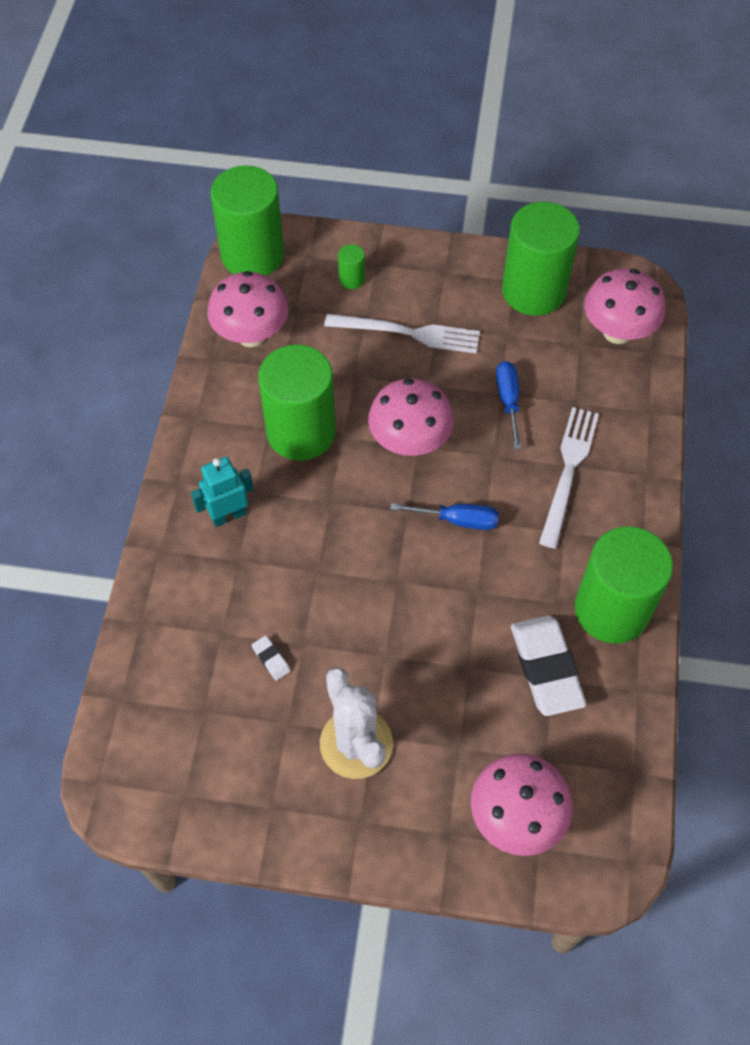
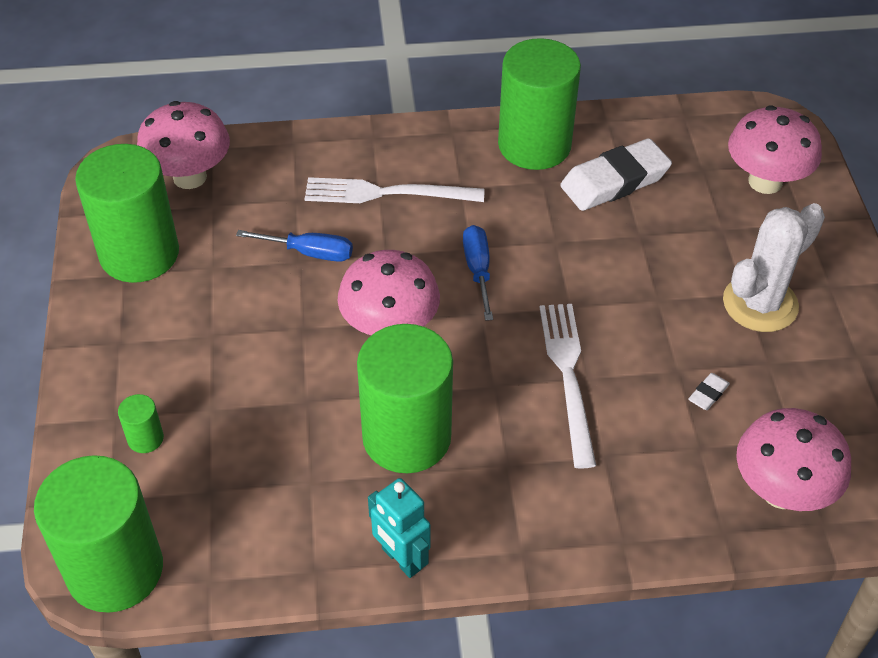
camera: 105 degrees left, 10 degrees down
(228, 515) = (550, 482): turquoise robot -> turquoise robot (401, 559)
(251, 335) = (264, 532): pink mushroom -> pink mushroom (781, 491)
(407, 333) = (227, 361): white fork -> white fork (568, 376)
(508, 401) = (309, 252): blue screwdriver -> blue screwdriver turned 150 degrees counterclockwise

